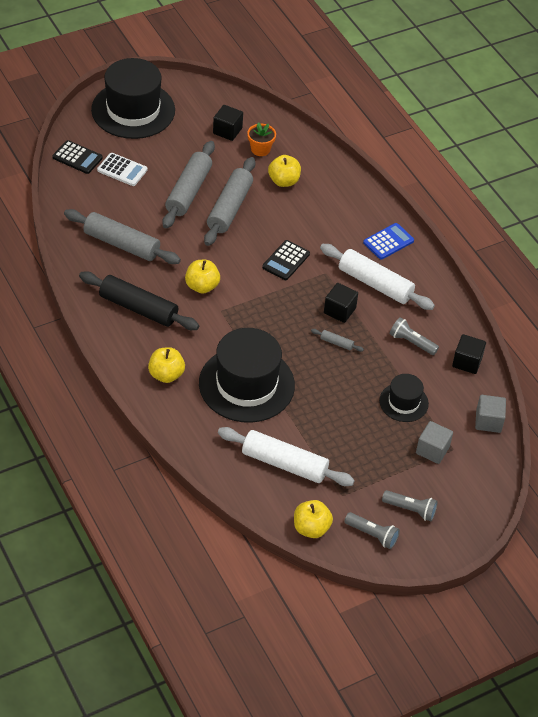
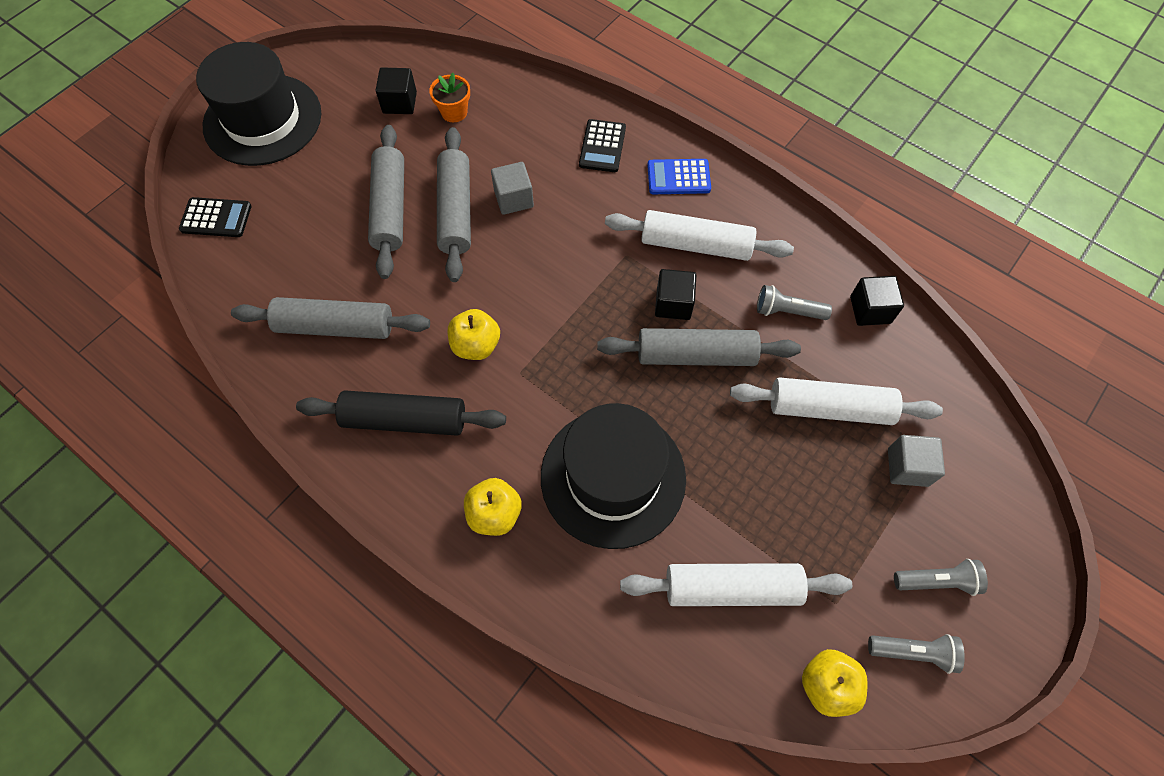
camera: 20 degrees left, 15 degrees up
(122, 170) = (286, 212): white calculator -> none
(283, 181) = (505, 145): yellow apple -> none
(286, 261) = (567, 258): black calculator -> black calculator (602, 146)
(336, 343) = (696, 355): grey rolling pin -> grey rolling pin, size x2.41
(388, 242) = (678, 177): blue calculator -> blue calculator turned 120 degrees counterclockwise
(403, 402) = (829, 408): black hat -> white rolling pin
(488, 421) = (948, 388): grey cube -> grey cube (513, 199)

